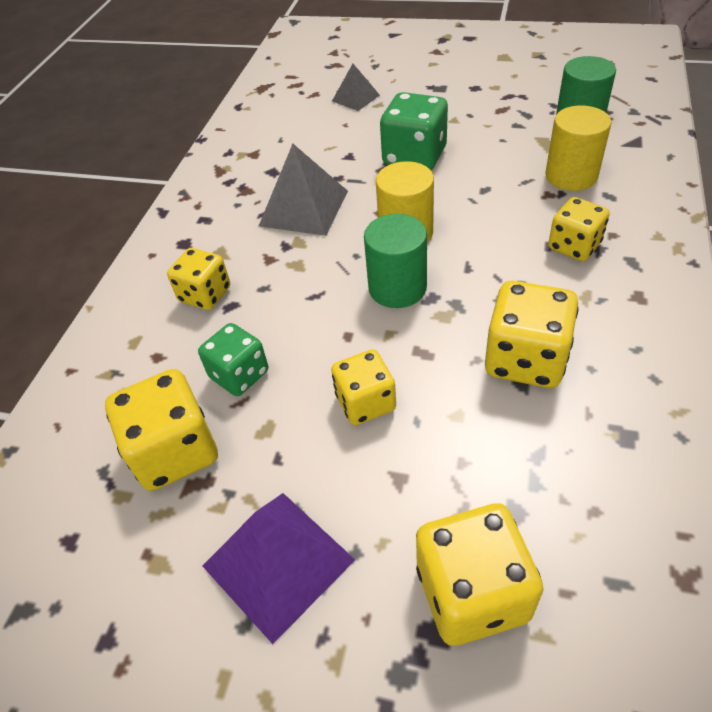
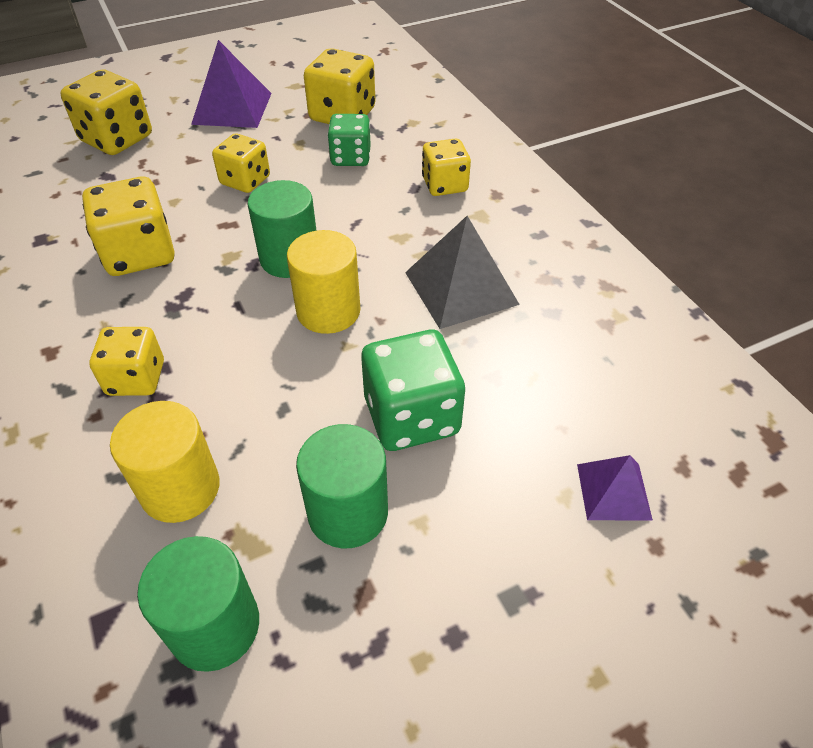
camera: 135 degrees right, 0 degrees up
(355, 98) = (614, 491): grey pyramid -> purple pyramid
(486, 134) = (348, 512): none -> green cylinder

